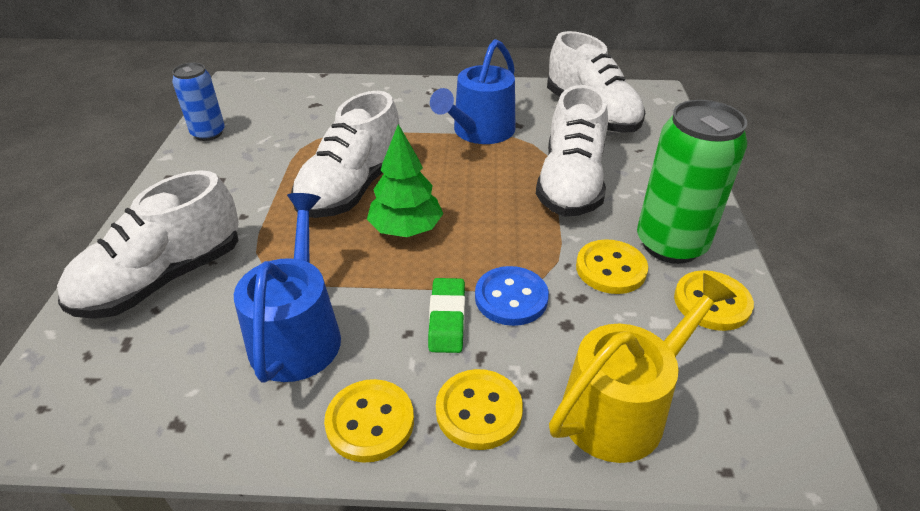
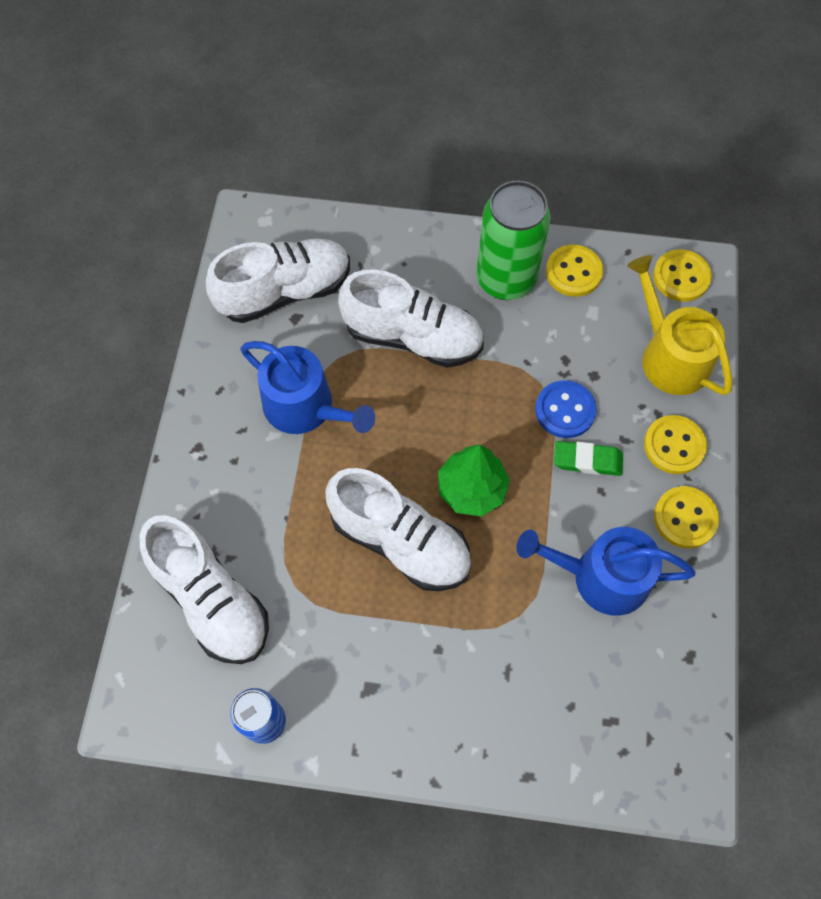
camera: 85 degrees left, 25 degrees up
(163, 279) = (532, 709): white shoe -> white shoe (211, 599)
(610, 269) = (533, 331): yellow button -> yellow button (681, 277)

